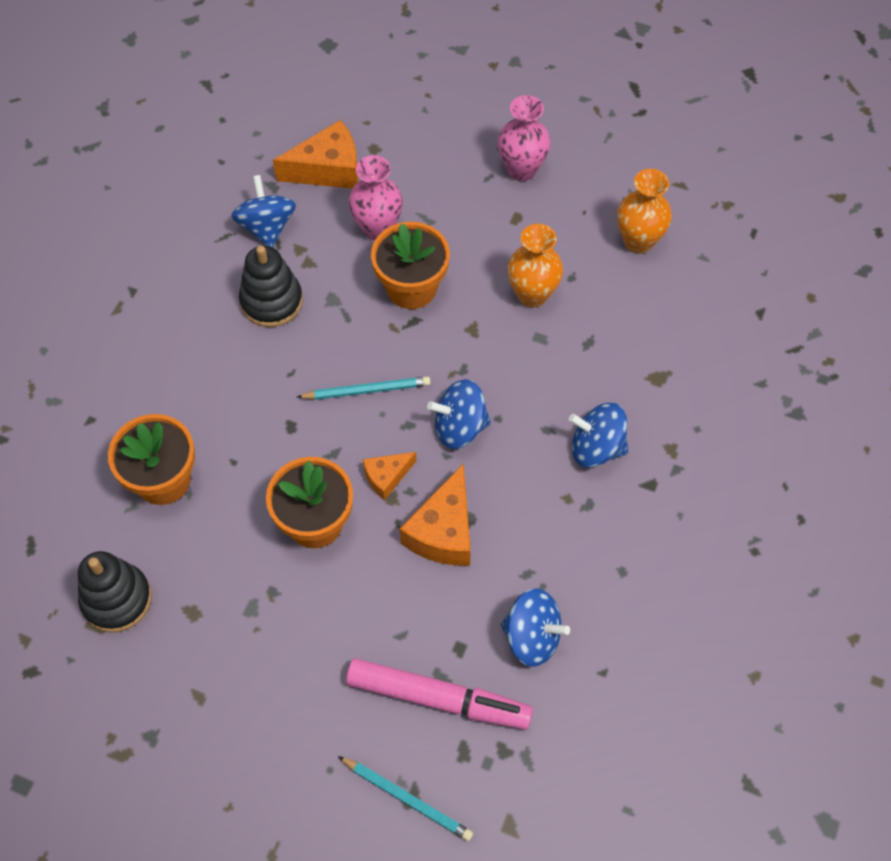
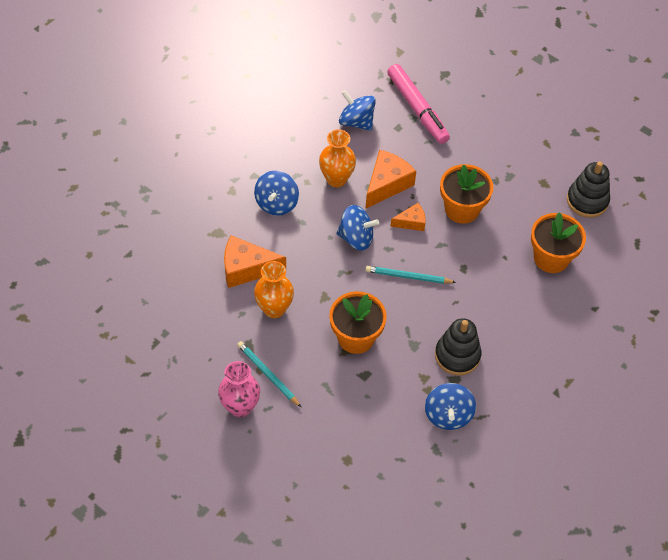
camera: 165 degrees left, 5 degrees down
(328, 169) = (389, 451): orange cheese -> orange cheese (246, 268)
(377, 228) = (365, 390): pink vase -> none
(407, 799) = (447, 74): turquoise pencil -> turquoise pencil (268, 375)
(438, 699) = (417, 109): pink marker -> pink marker turned 150 degrees counterclockwise
(596, 448) = (276, 203): blue spinning top -> blue spinning top turned 75 degrees clockwise
(638, 241) = (182, 325): orange vase -> orange vase (336, 179)

